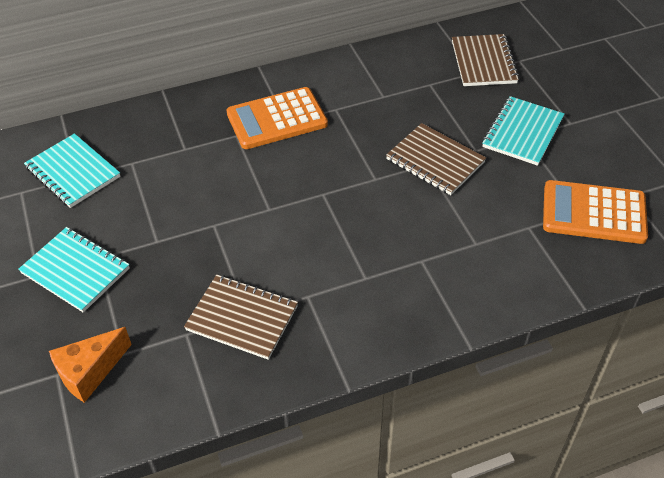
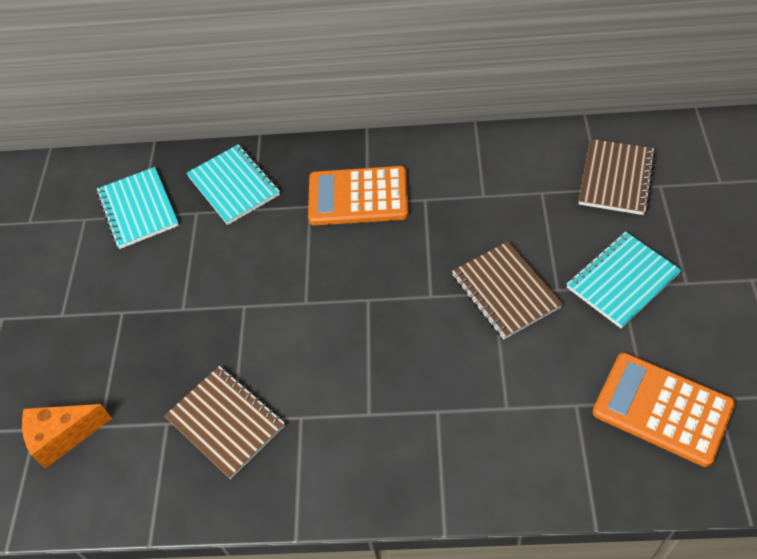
camera: 25 degrees right, 5 degrees up
(75, 271) = (96, 320): turquoise notebook -> turquoise notebook (234, 186)

